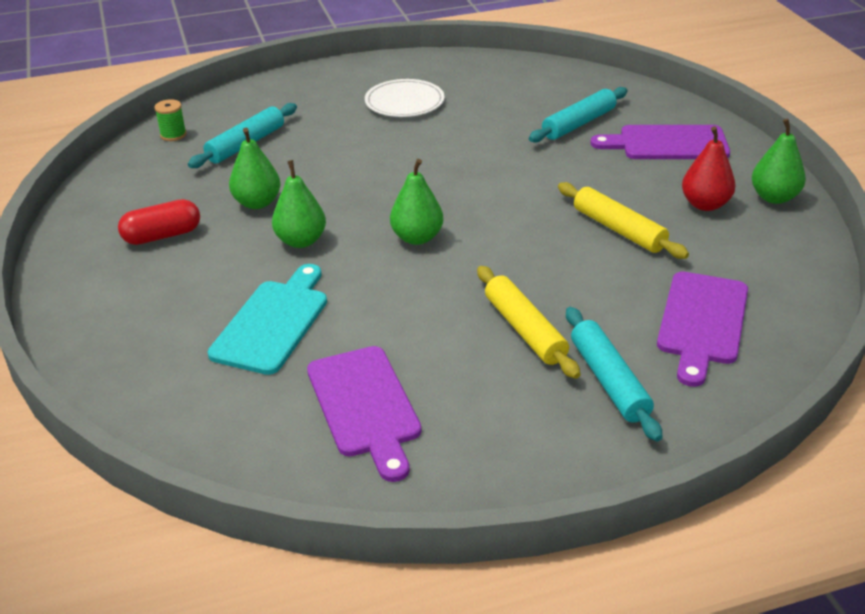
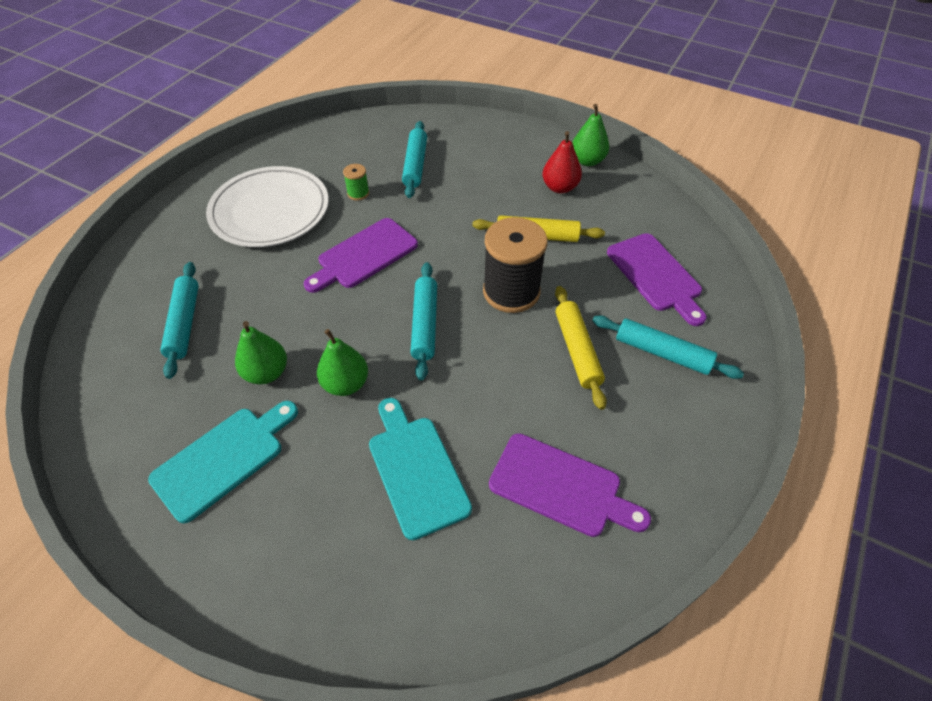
camera: 45 degrees left, 15 degrees up
(162, 236) = (223, 459): red capsule -> turquoise cutting board
(173, 135) = (101, 354): green spool -> green spool (358, 193)
(404, 102) = (270, 211): white plate -> white plate, size x1.64
(417, 238) = (425, 324): green pear -> turquoise rolling pin
(525, 330) = (577, 350): yellow rolling pin -> yellow rolling pin turned 60 degrees clockwise
(528, 256) = (511, 291): none -> black spool
(667, 144) = (486, 152): purple cutting board -> purple cutting board (364, 255)

